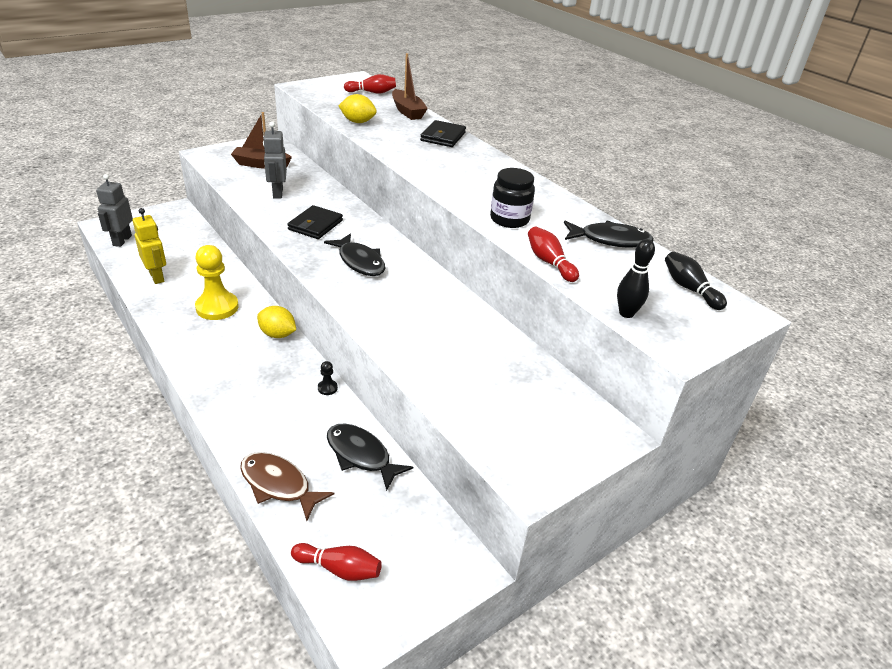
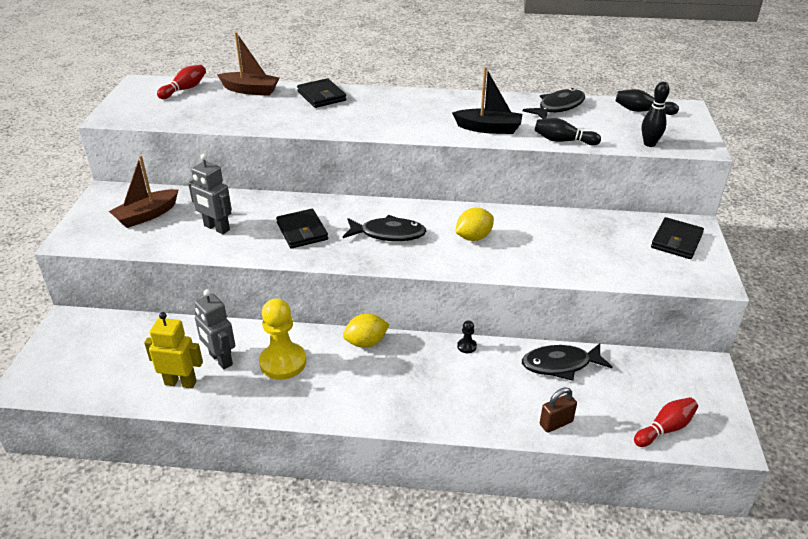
camera: 45 degrees left, 0 degrees up
(122, 240) = (75, 383): grey robot -> grey robot (220, 359)
(279, 485) = (556, 423): brown fish -> brown padlock
(357, 122) = (235, 119): yellow lemon -> yellow lemon (473, 237)
(509, 219) = (489, 128): black jar -> black boat
(549, 262) = (563, 141): red bowling pin -> black bowling pin
(567, 430) = (676, 241): none -> black wallet

